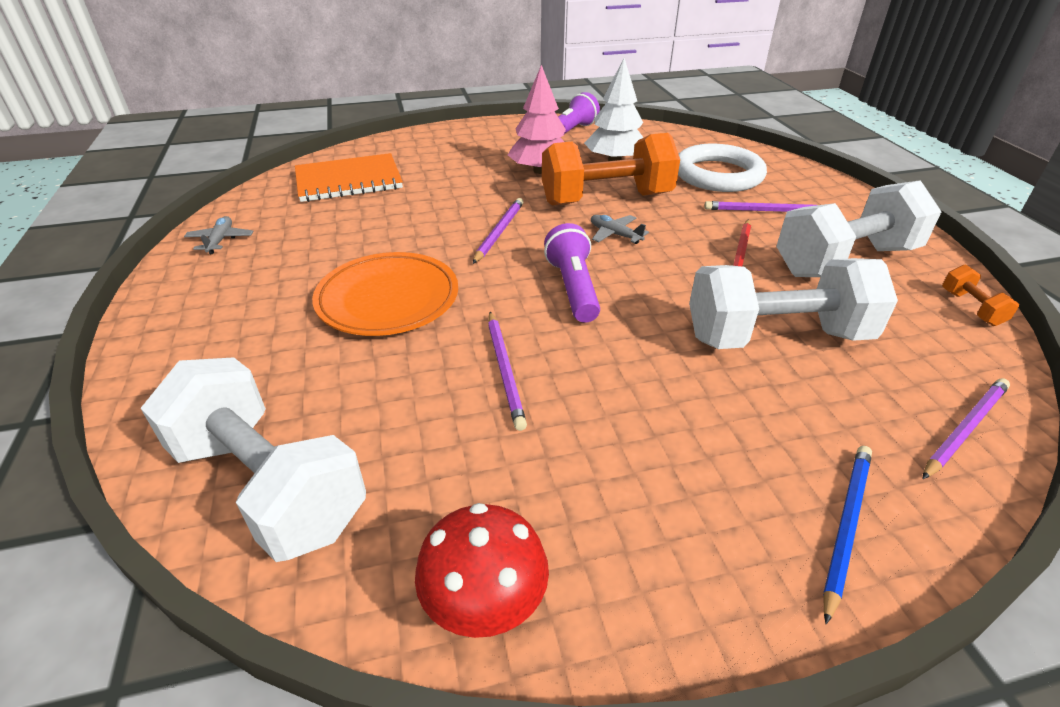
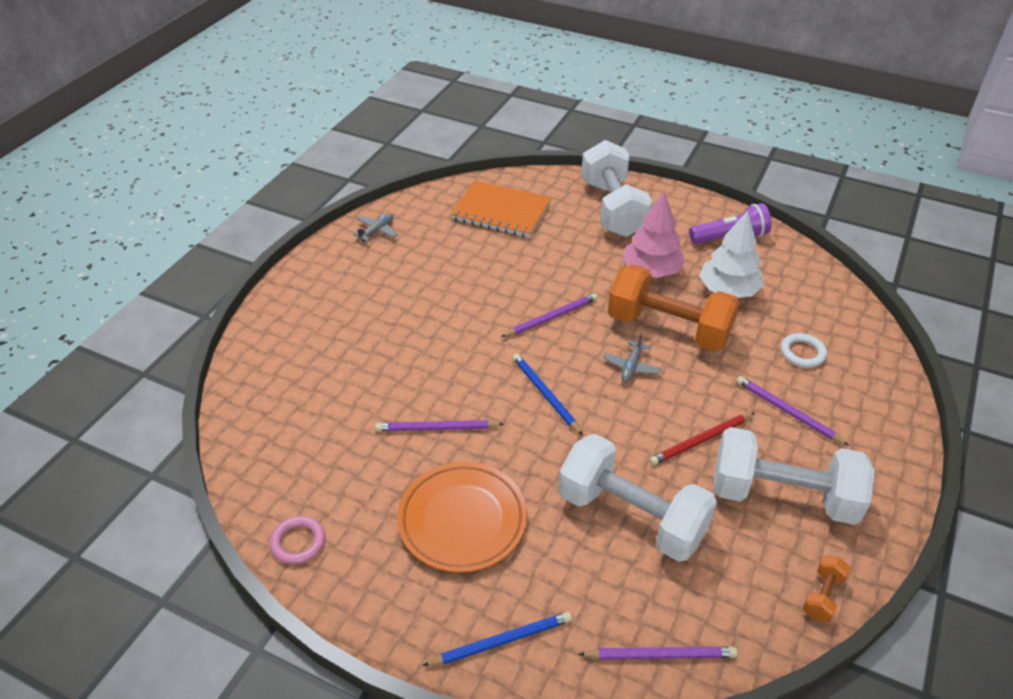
camera: 40 degrees right, 5 degrees up
(268, 486) = (267, 421): white dumbbell -> white dumbbell (612, 209)
(388, 299) = (425, 336): orange plate -> orange plate (462, 520)
(485, 603) = (298, 542): red mushroom -> pink ring
(505, 370) = (437, 428): purple pencil -> purple pencil turned 60 degrees clockwise
(573, 288) = (545, 394): purple flashlight -> blue pencil
(615, 235) = (631, 366): grey plane -> grey plane turned 150 degrees counterclockwise
(718, 175) = (802, 353): white ring -> white ring, size x0.48

